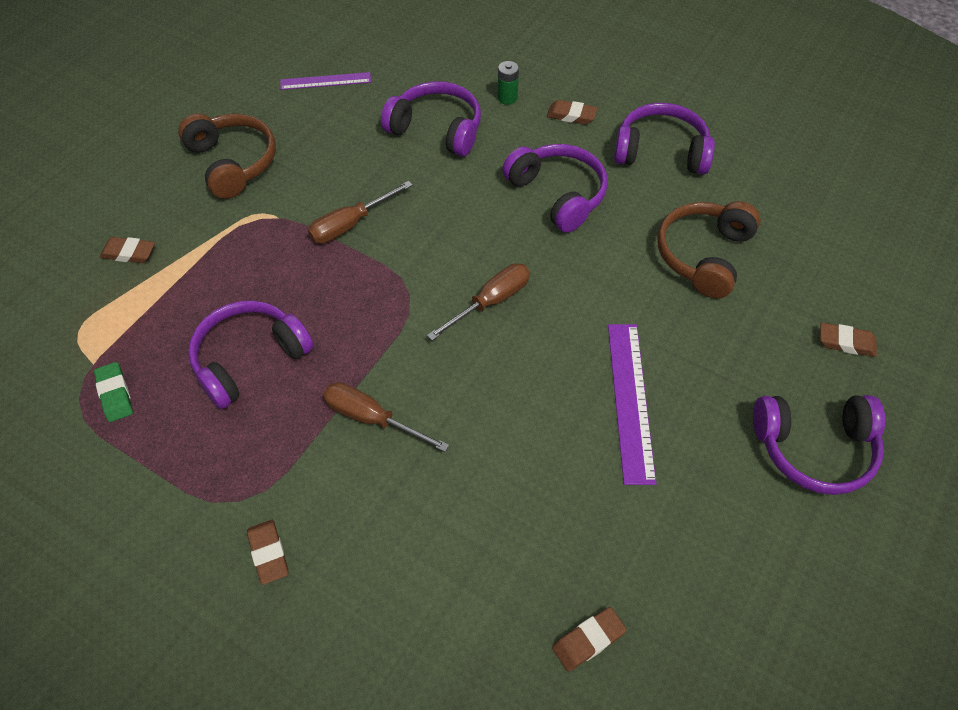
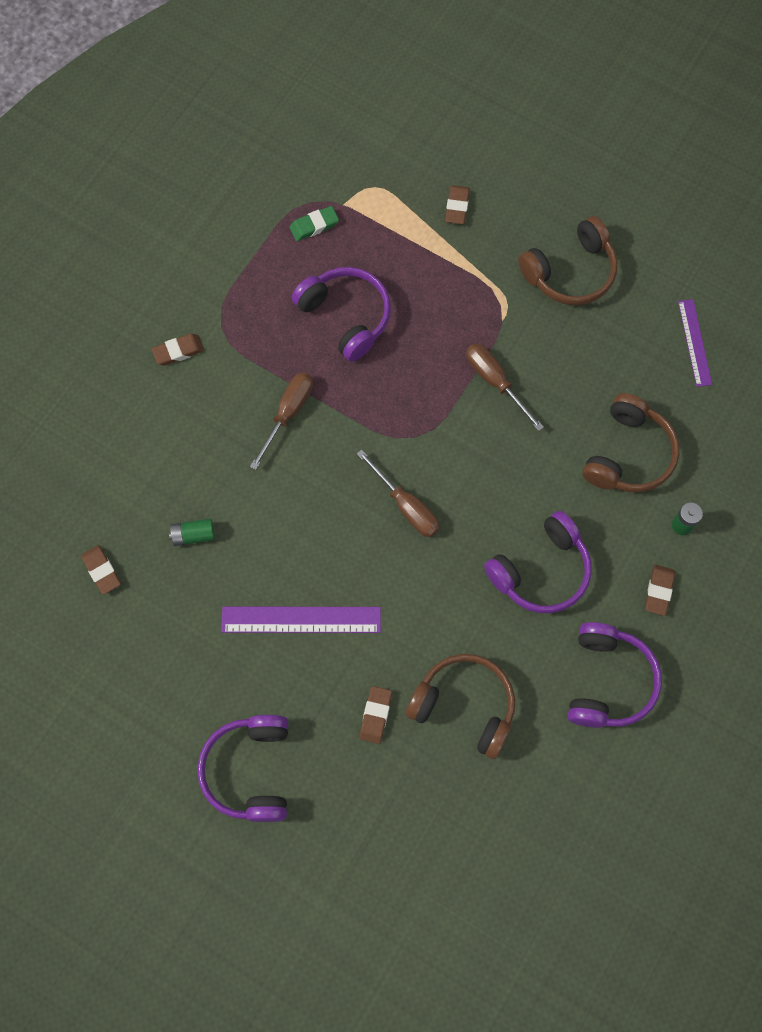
camera: 90 degrees right, 15 degrees up
(437, 129) = (629, 454): purple headphones -> brown headphones
(533, 522) = (193, 535): none -> green battery
(846, 342) = (360, 825): brown eraser -> brown eraser (375, 715)

